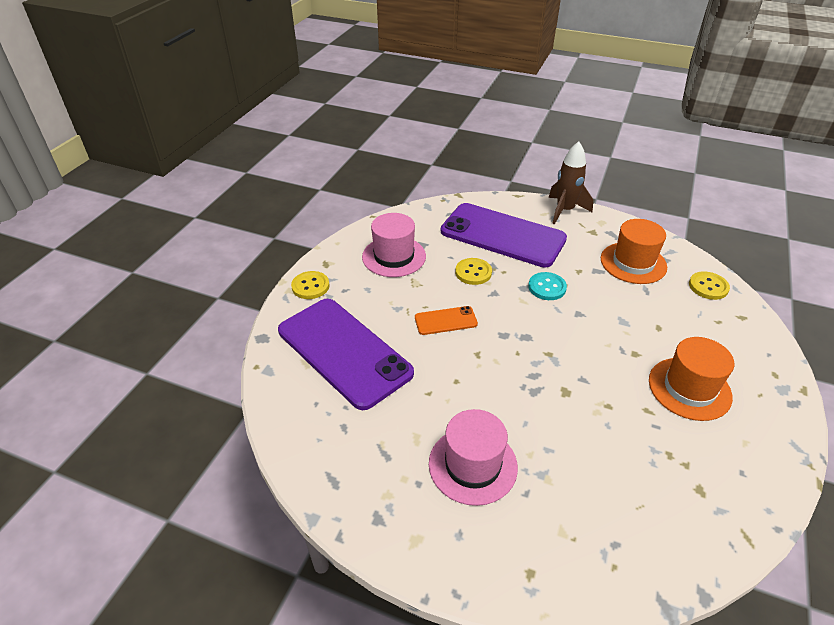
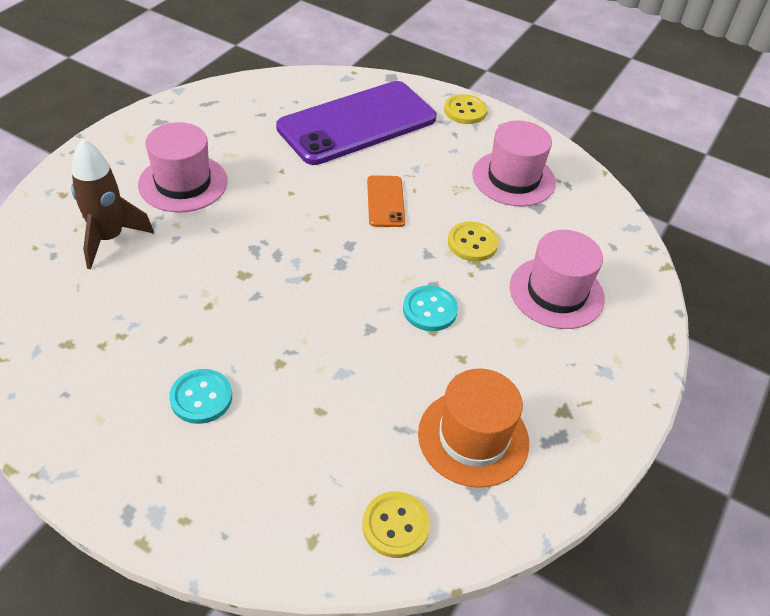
camera: 95 degrees right, 5 degrees up
(502, 235) = (556, 292): purple phone -> pink hat
(565, 210) = (627, 391): brown rocket -> brown rocket (109, 238)
(689, 388) = (201, 397): orange hat -> turquoise button

